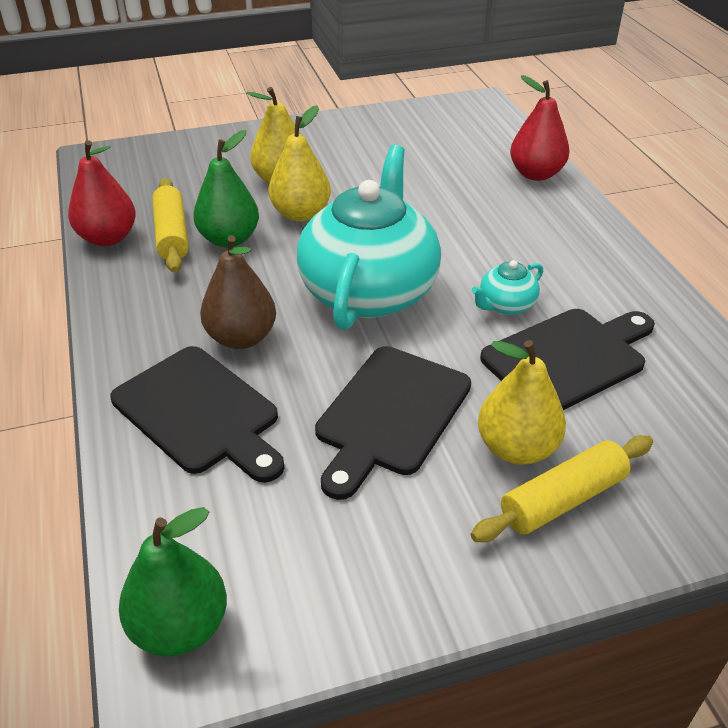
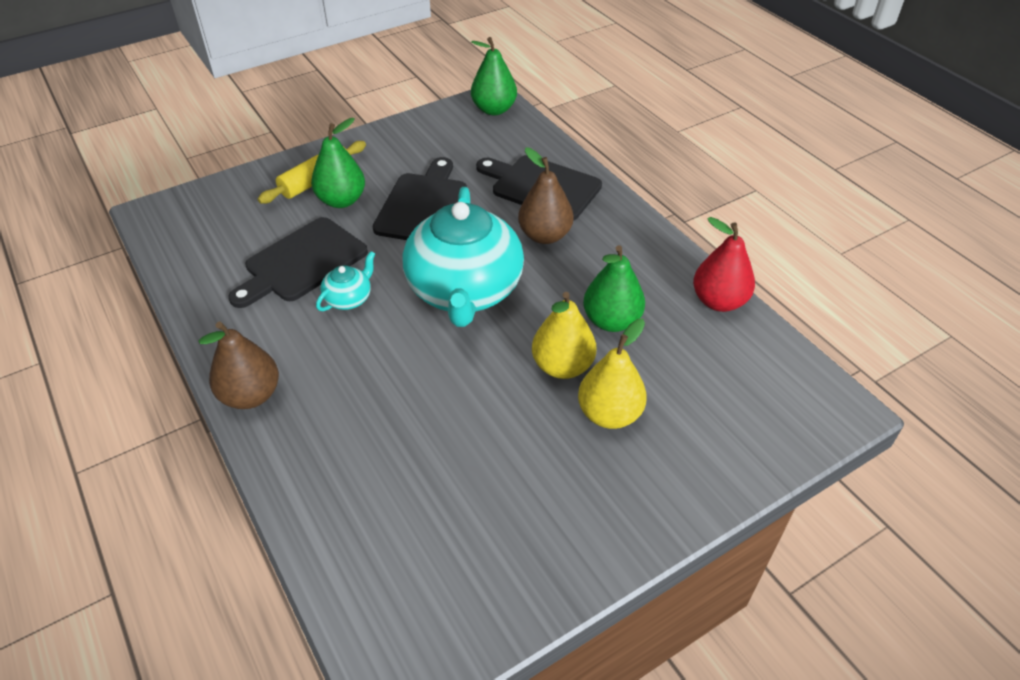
camera: 165 degrees right, 5 degrees up
(172, 234) = (666, 316): yellow rolling pin -> none
(516, 448) = (341, 200): yellow pear -> green pear
(536, 174) = (312, 491): red pear -> none
(601, 237) = (251, 395): none -> brown pear

